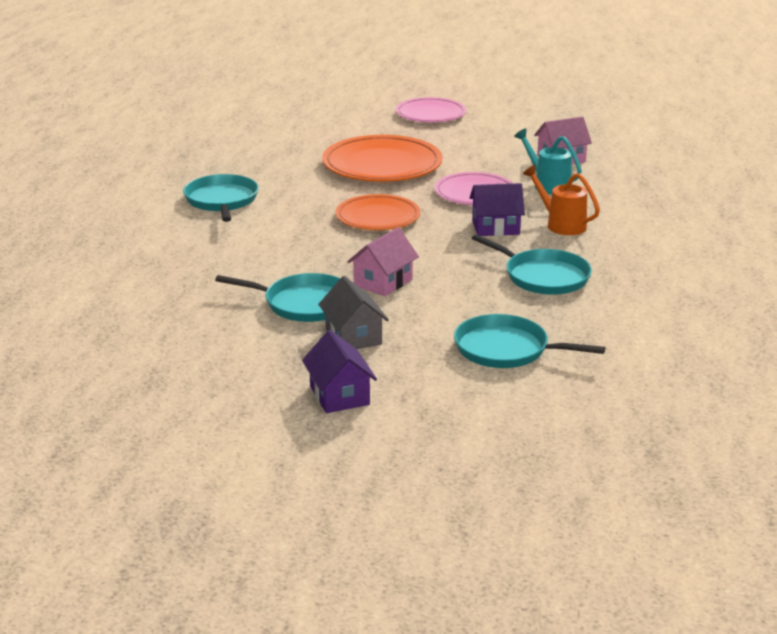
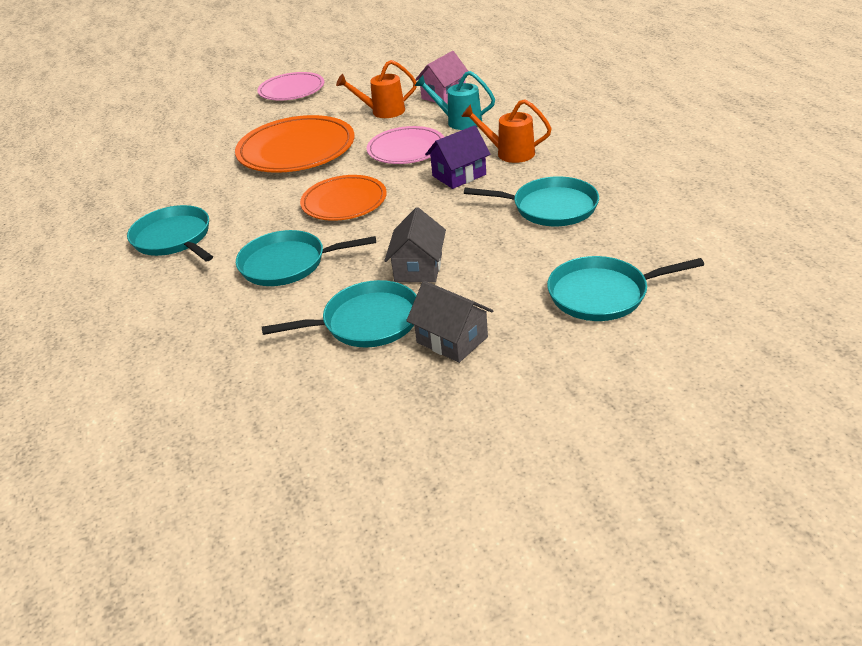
camera: 25 degrees left, 10 degrees up
(287, 246) = (288, 264): none -> turquoise pan
(339, 395) = (509, 416): purple house -> none
(383, 282) = (418, 268): pink house -> grey house
(490, 156) = (383, 112): none -> orange watering can

